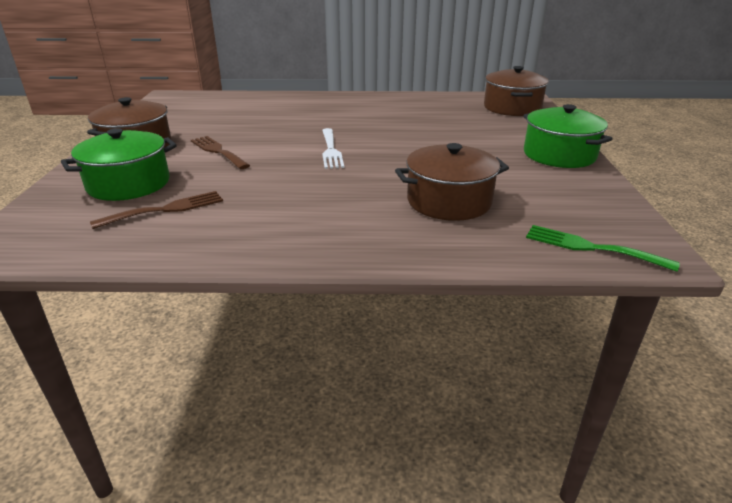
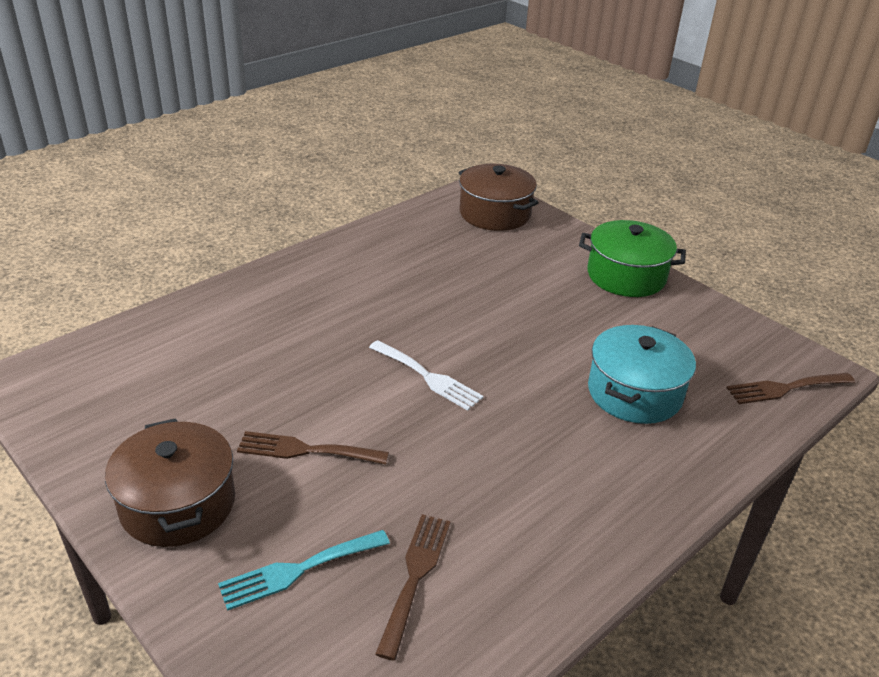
camera: 45 degrees left, 5 degrees up
(129, 184) = (298, 570): green pot -> turquoise fork
(449, 201) = (634, 393): brown pot -> turquoise pot
(590, 247) = (785, 388): green fork -> brown fork

